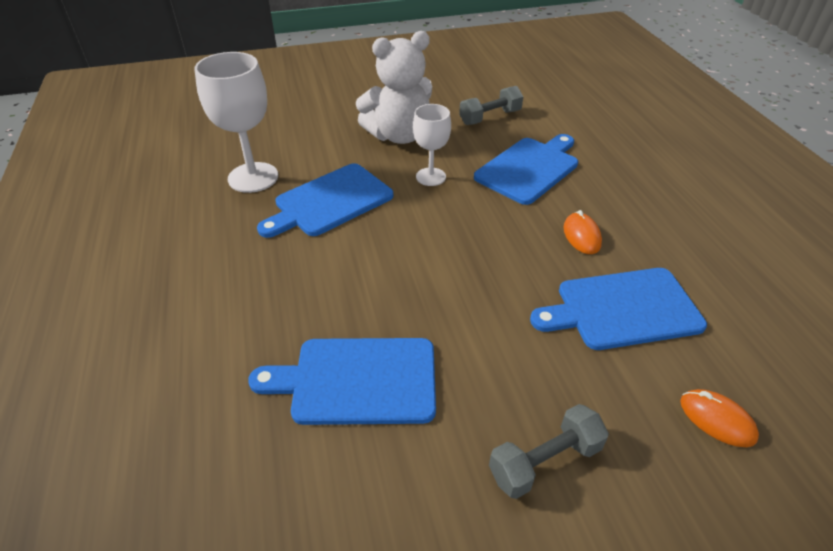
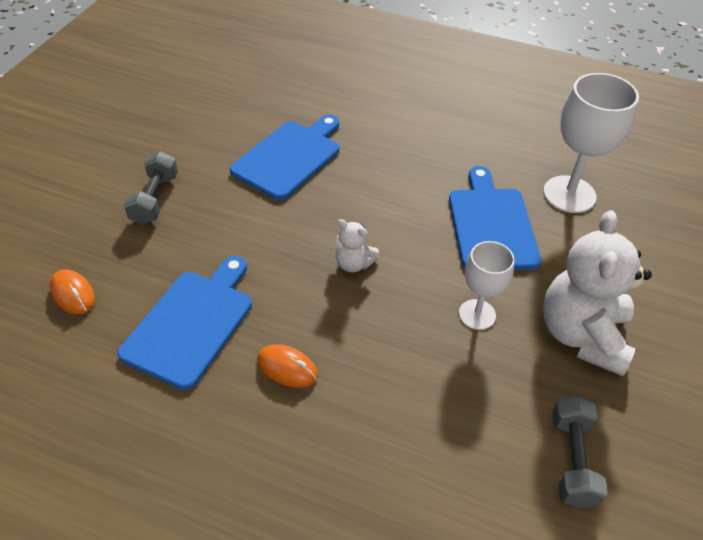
camera: 125 degrees right, 5 degrees up
(453, 252) = (354, 264): none -> white teddy bear
(529, 168) = (425, 412): blue cutting board -> none
(717, 420) = (73, 294): orange mouse -> orange mouse turned 60 degrees clockwise

